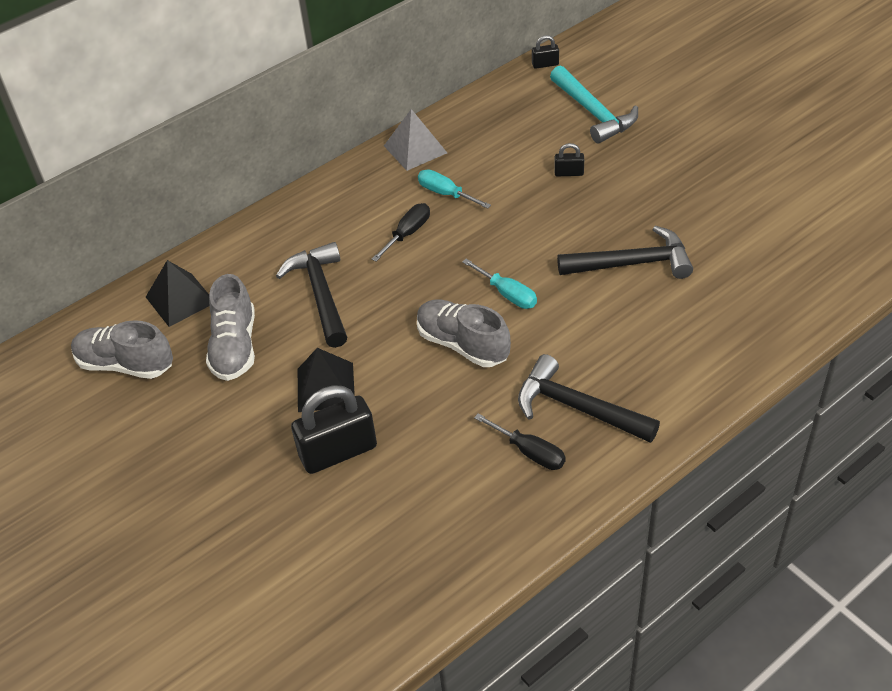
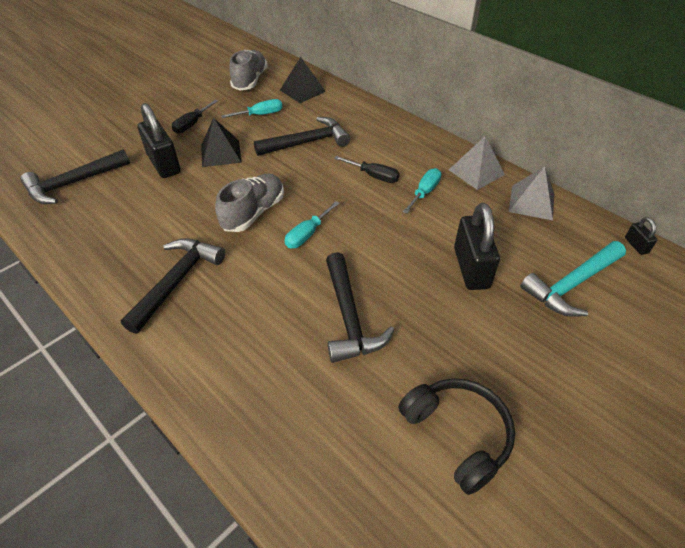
camera: 80 degrees right, 0 degrees up
(235, 347) = (260, 115): grey shoe -> turquoise screwdriver
(366, 560) = (74, 183): none -> black hammer
(474, 117) = (531, 202): none -> grey pyramid
(530, 452) = (138, 255): black screwdriver -> black screwdriver (192, 124)
(569, 173) = (471, 268): black padlock -> black padlock, size x2.16
(755, 204) = (457, 435): none -> black headphones

